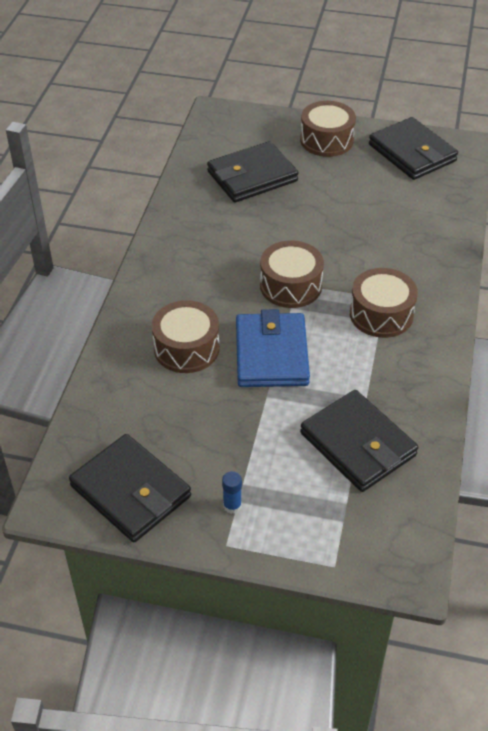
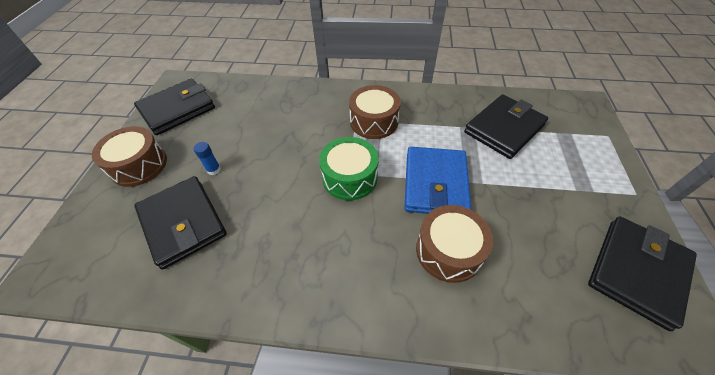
camera: 95 degrees left, 5 degrees up
(232, 505) = (600, 194): blue glue stick -> blue glue stick (214, 170)
(271, 354) = (435, 184): blue wallet -> blue wallet turned 75 degrees counterclockwise
(290, 286) = (350, 177): brown drum -> green drum

